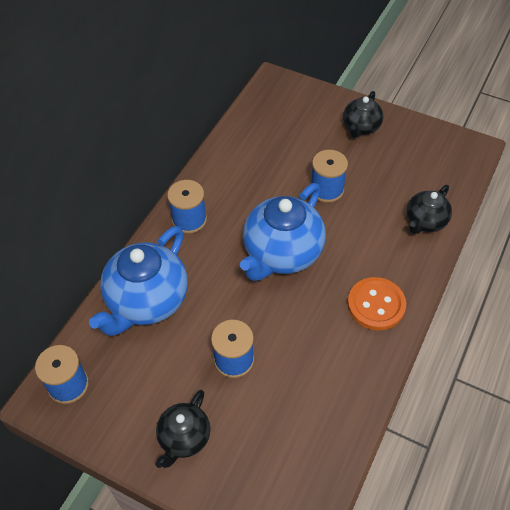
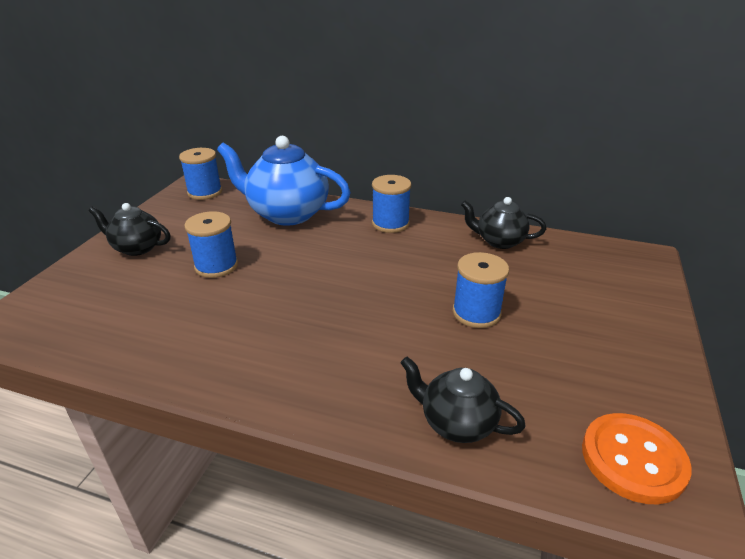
camera: 80 degrees right, 20 degrees down
(282, 253) = (359, 285): blue teapot -> none
(361, 127) = (619, 339): black teapot -> black teapot (499, 241)
(376, 305) = (287, 369): orange button -> orange button (633, 459)

